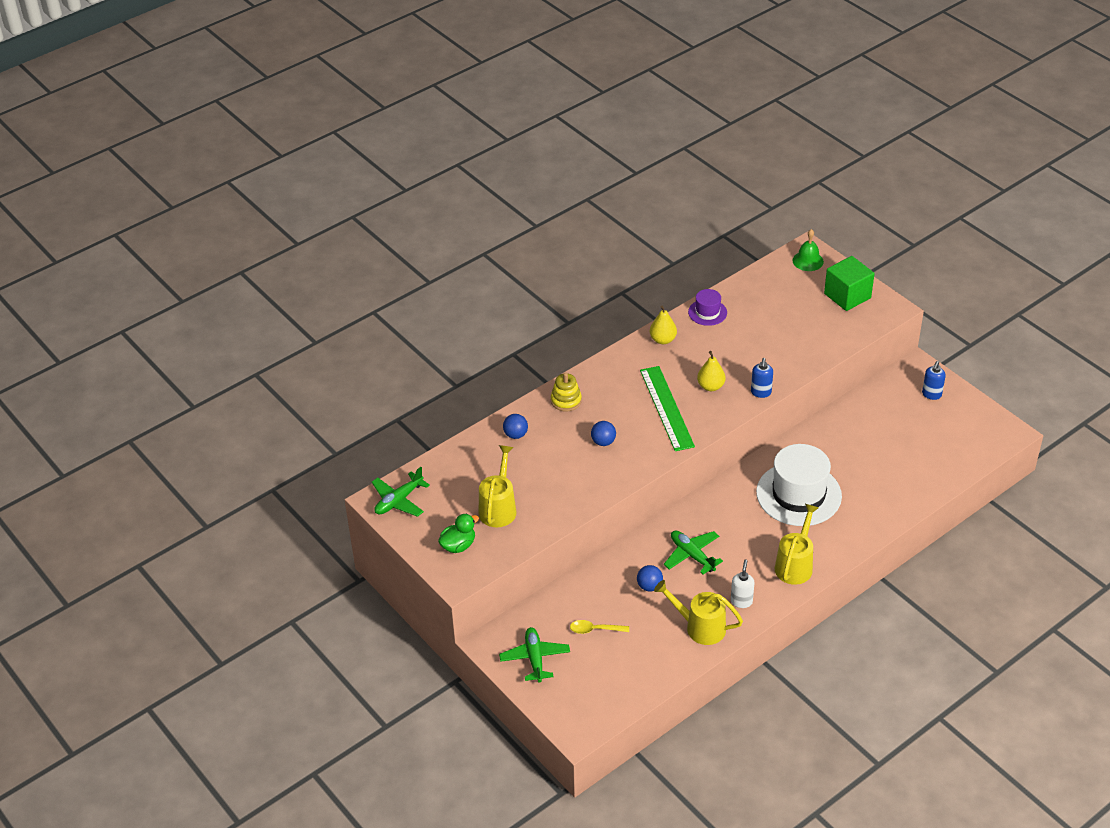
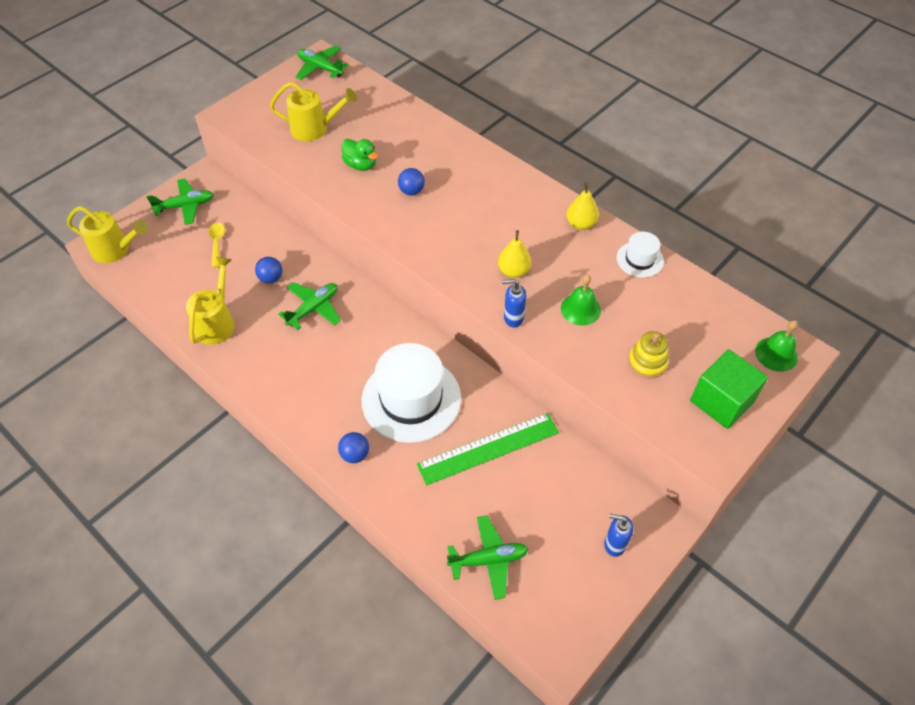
camera: 80 degrees right, 10 degrees up
(458, 545) = (267, 110): green duck -> green duck (360, 165)
(515, 435) = (413, 129): blue ball -> blue ball (355, 454)
(566, 400) = (467, 158): yellow stacking toy -> yellow stacking toy (647, 362)
(666, 408) = (471, 236): green ruler -> green ruler (488, 448)
(707, 312) = (640, 259): purple hat -> white hat
(741, 601) = (251, 355): white soap dispenser -> none
(755, 353) = (580, 309): none -> green bell
(795, 564) = (304, 401): yellow watering can -> yellow watering can (116, 250)
(943, 462) = (488, 560): none -> green plane

